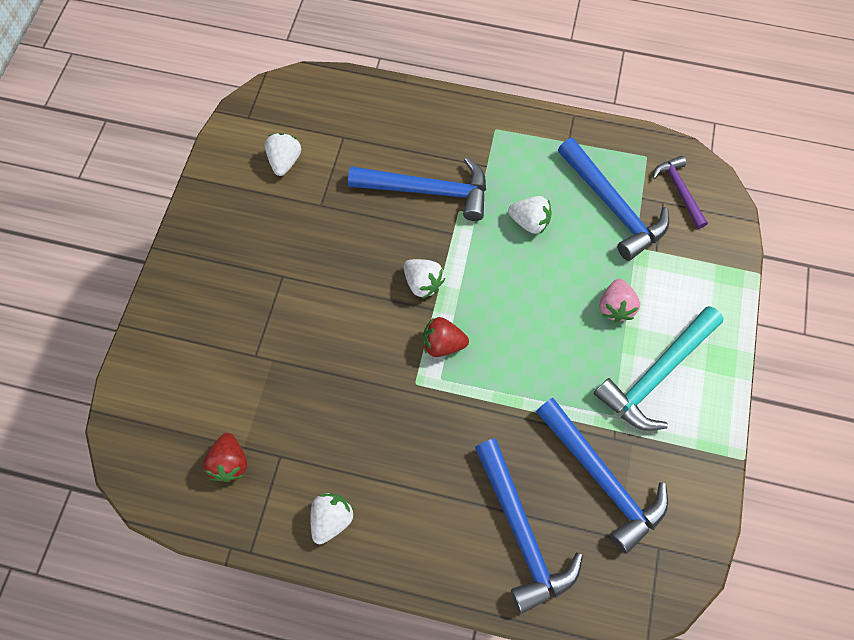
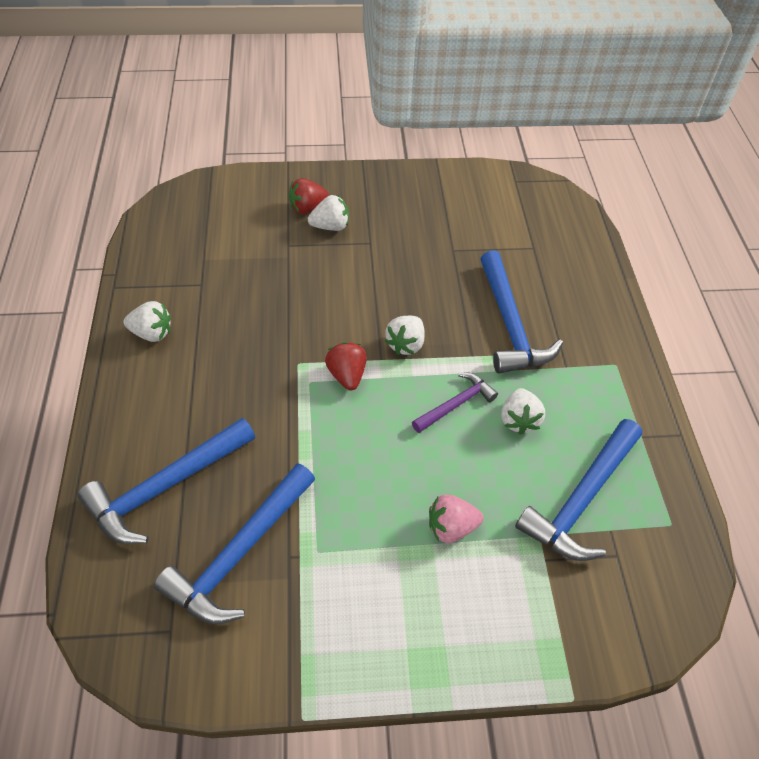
camera: 70 degrees right, 15 degrees down
(230, 462) = (188, 254): red strawberry -> red strawberry (308, 208)
(285, 161) = (485, 215): white strawberry -> white strawberry (330, 226)
(656, 374) = (382, 590): turquoise hammer -> none
(679, 191) = (644, 572): purple hammer -> purple hammer (456, 404)

